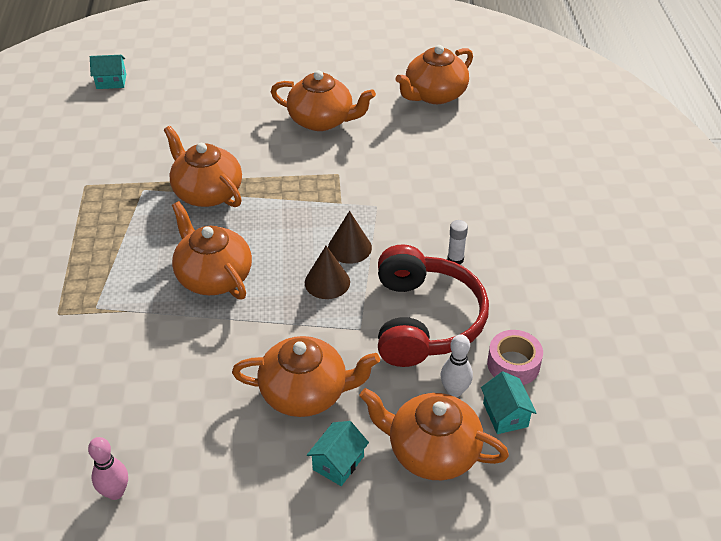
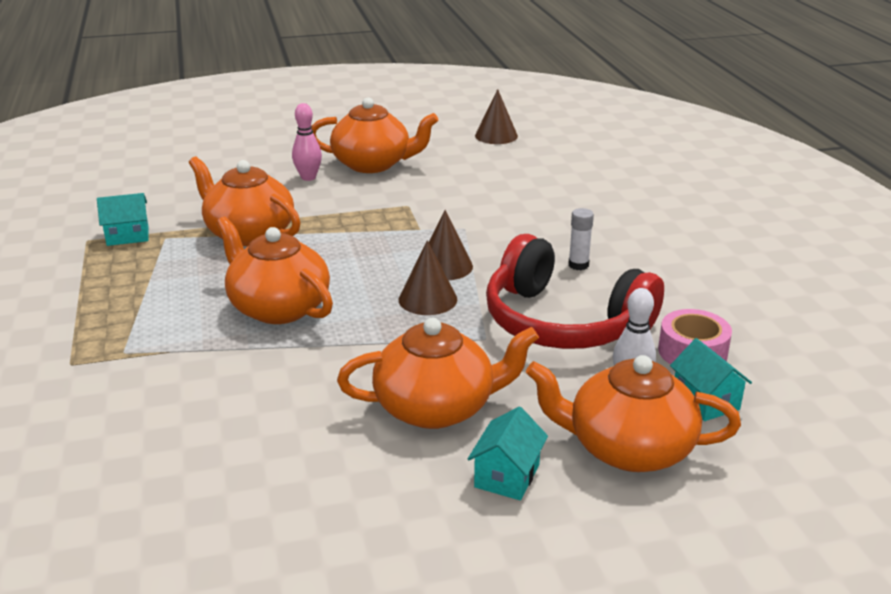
camera: 10 degrees left, 15 degrees down
(111, 81) = (104, 151): turquoise house -> turquoise house (128, 236)
(115, 492) = (193, 548): pink bowling pin -> pink bowling pin (308, 177)
(424, 320) = (563, 322): red headphones -> red headphones turned 135 degrees clockwise
(434, 94) = (496, 136): orange teapot -> brown cone

